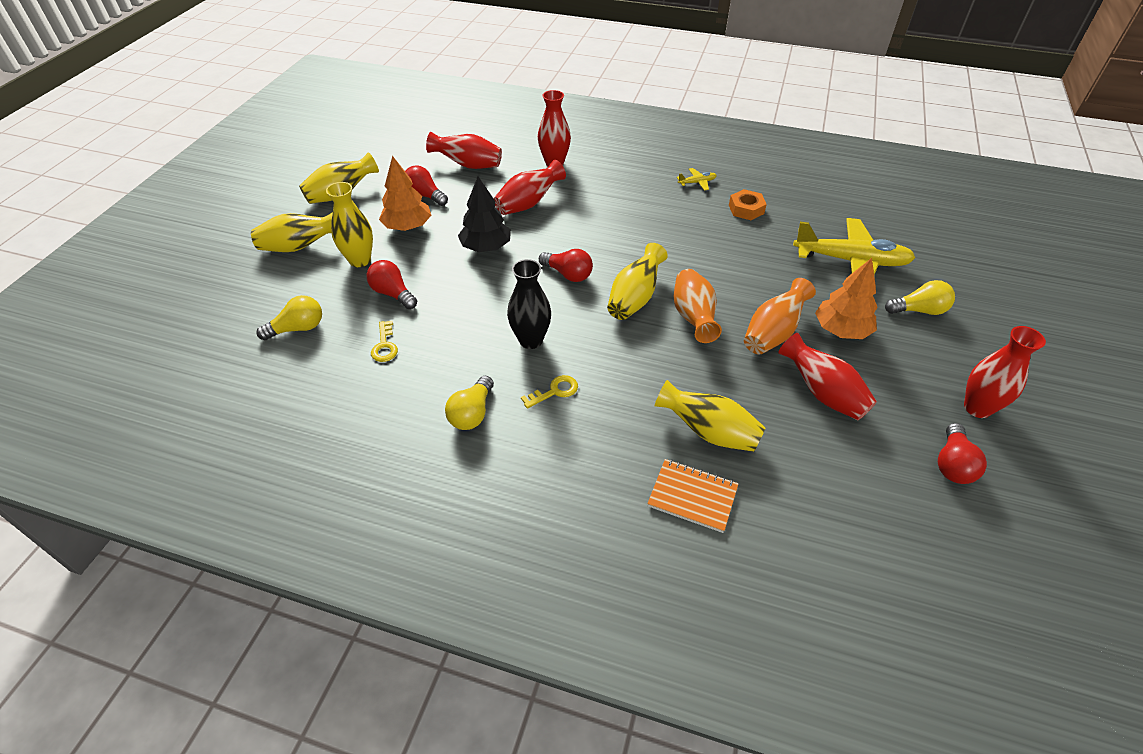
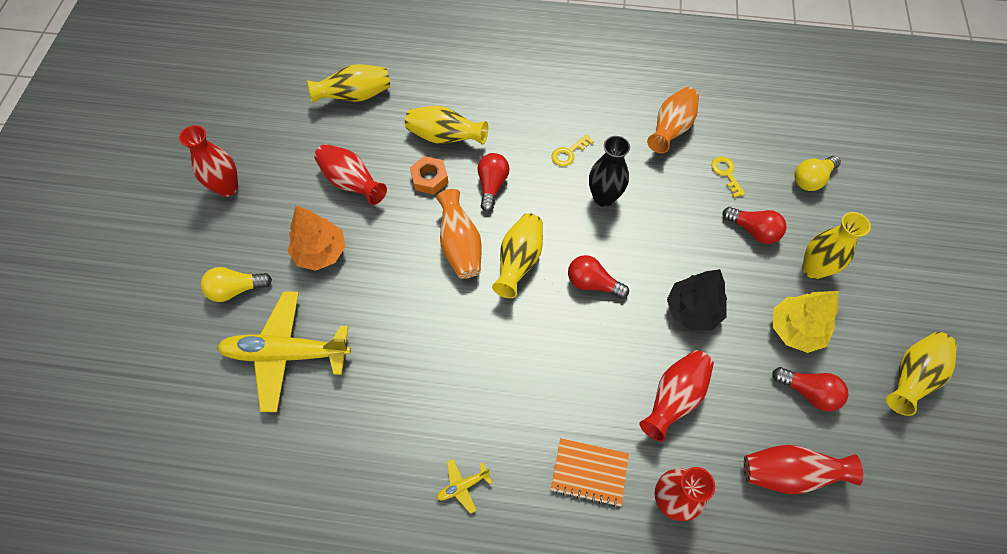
camera: 170 degrees right, 15 degrees up
(299, 247) = (889, 278): yellow vase -> yellow vase (355, 96)
(407, 227) = (795, 329): orange tree -> yellow tree
(472, 413) = (626, 126): yellow light bulb -> none
(692, 496) = (455, 92): orange notebook -> orange notebook (589, 473)
(746, 209) = (398, 433): orange nut -> orange nut (429, 178)
(773, 333) = (385, 239): orange vase -> orange vase (671, 129)
(952, 464) = (267, 138): red light bulb -> red light bulb (492, 185)

